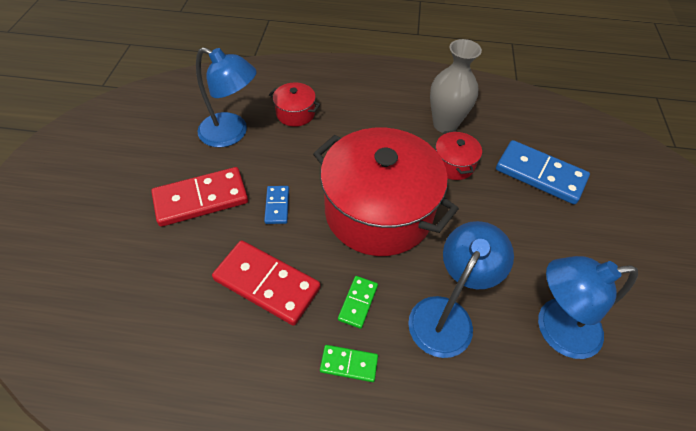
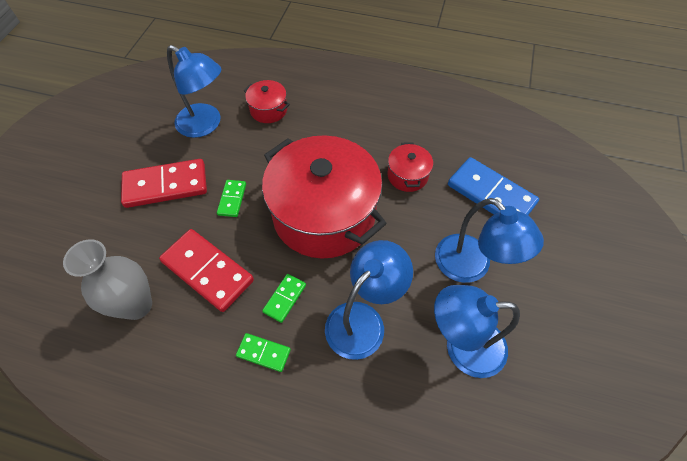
camera: 10 degrees right, 5 degrees up
(277, 206) = (232, 199): blue domino -> green domino
(445, 124) = (410, 134): grey vase -> grey vase (137, 305)
(541, 247) = (471, 267): none -> blue lamp

